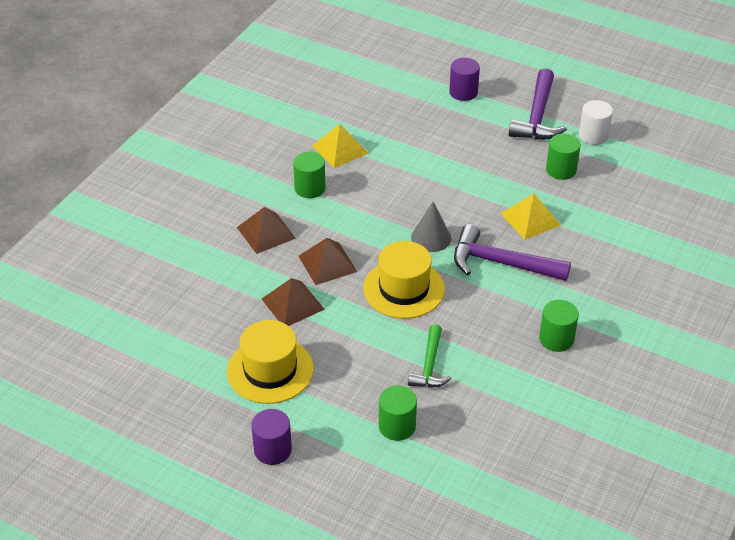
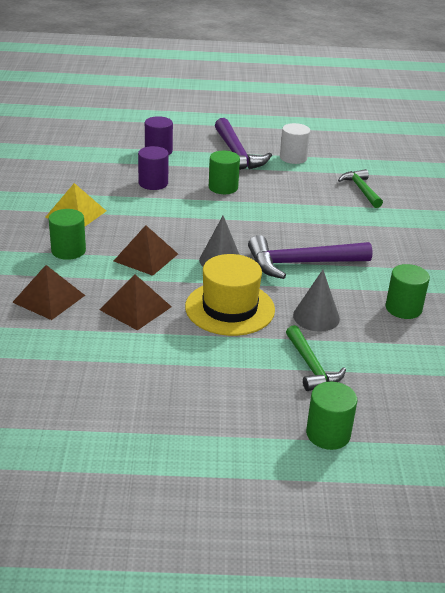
camera: 30 degrees left, 10 degrees down
(270, 370) = (148, 426): yellow hat -> none
(272, 450) = (214, 509): purple cylinder -> purple cylinder (153, 183)
(292, 304) = (125, 354): brown pyramid -> brown pyramid (145, 257)
(471, 321) = (316, 317): none -> grey cone
(530, 219) = (296, 225): yellow pyramid -> none
(561, 170) = (289, 185): green cylinder -> green cylinder (223, 187)
(631, 196) = (361, 190): none -> green hammer

